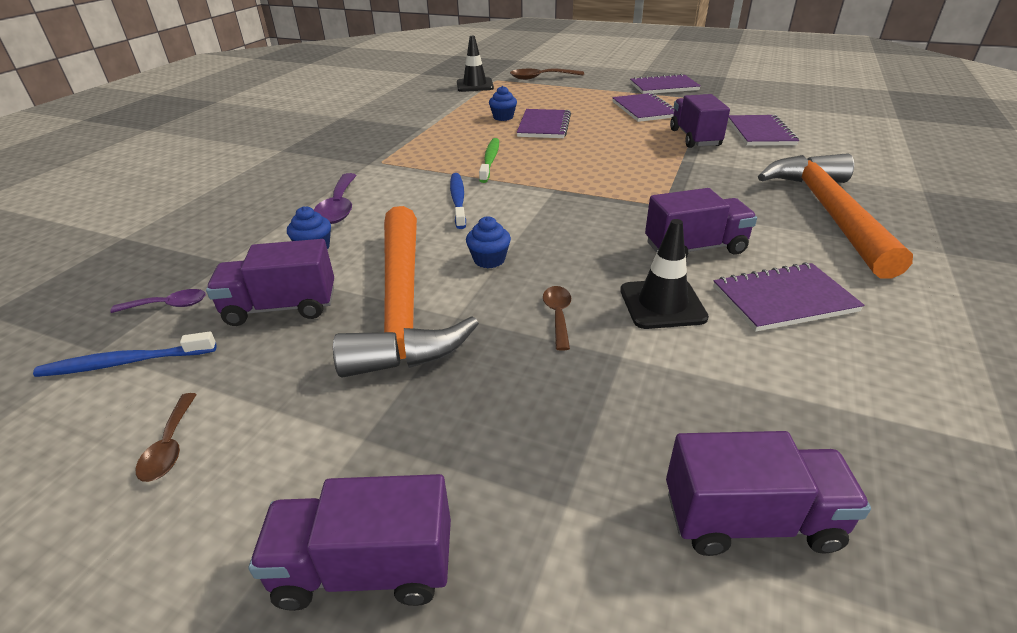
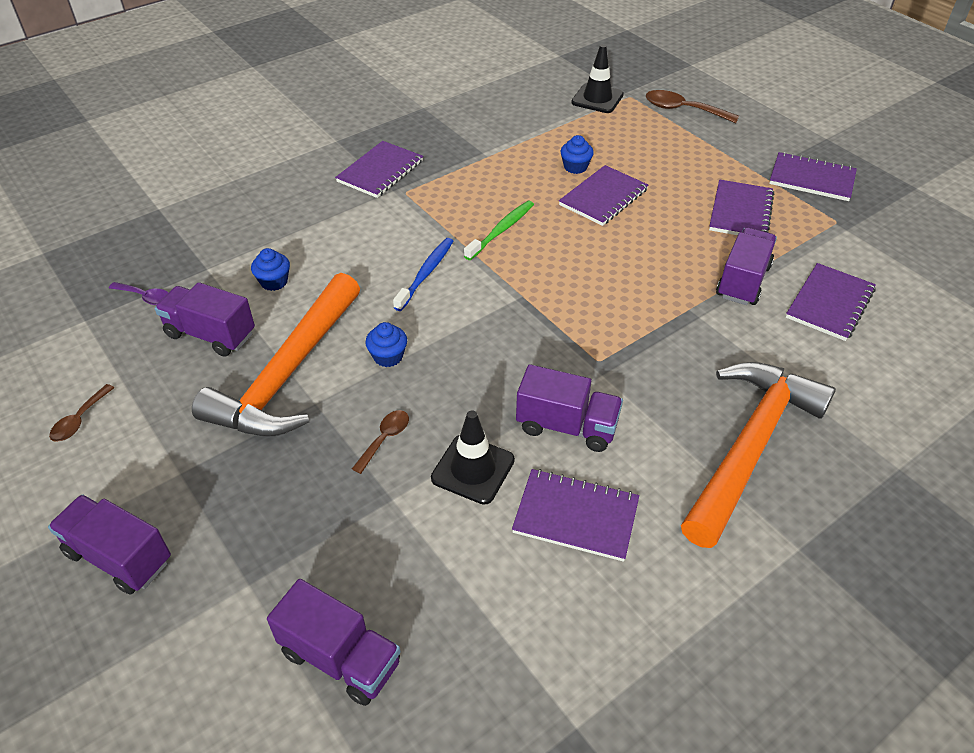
camera: 30 degrees right, 10 degrees up
(126, 362) = (94, 339): blue toothbrush -> none
(339, 207) = (326, 240): purple spoon -> none
(343, 156) = (380, 171): none -> purple notebook

